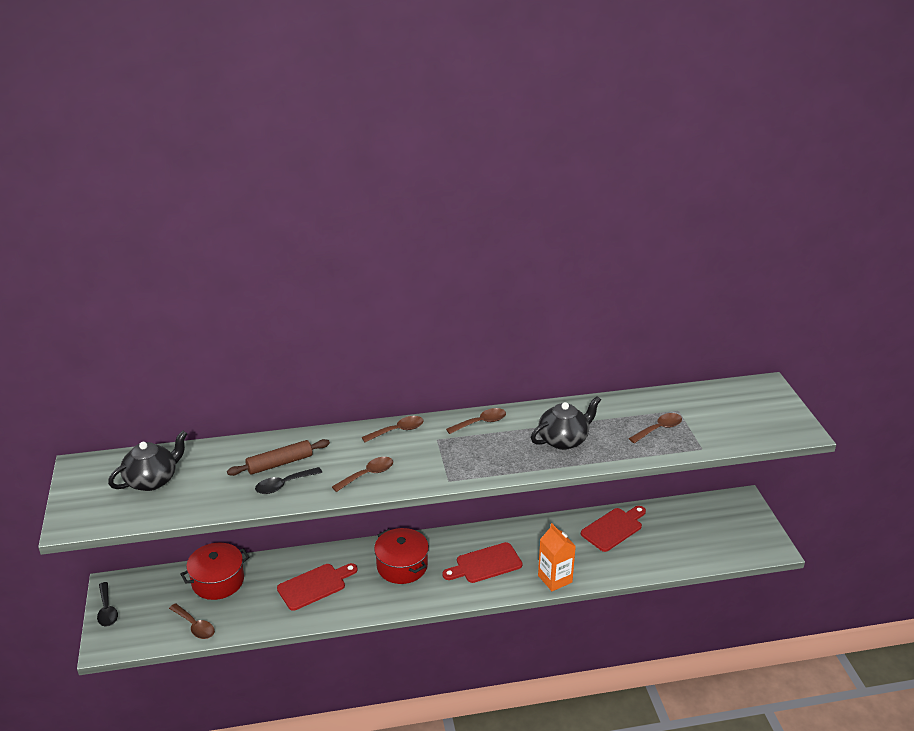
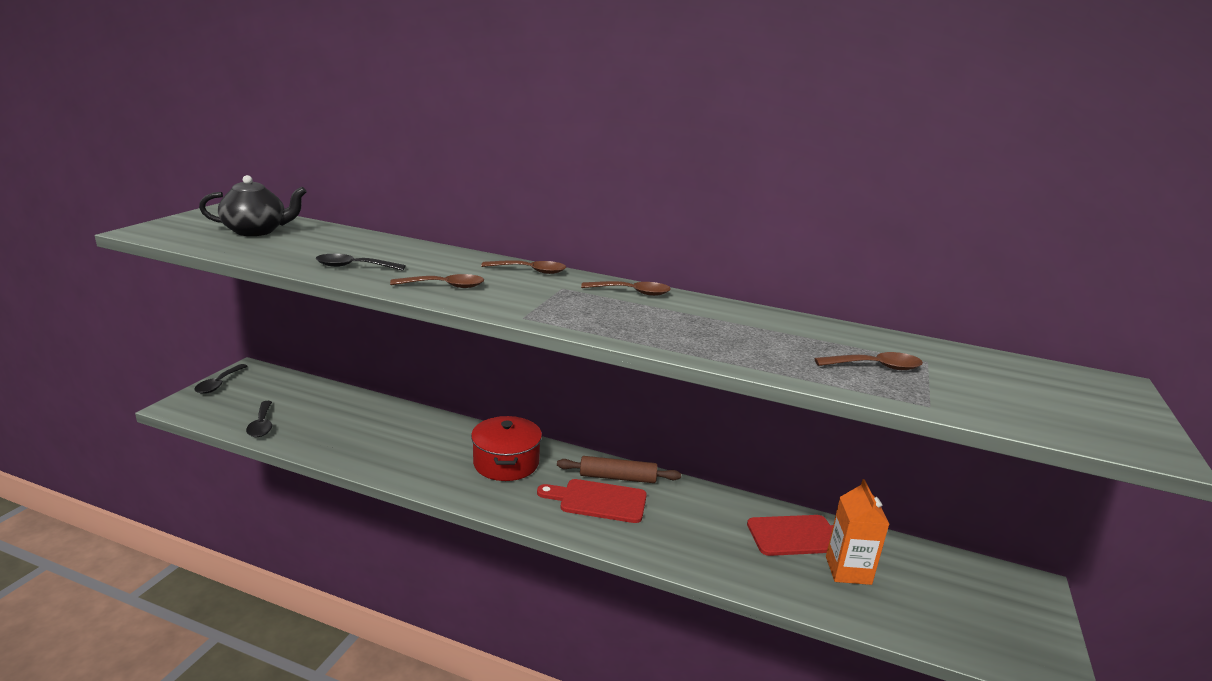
camera: 30 degrees right, 10 degrees down
(195, 626) = (262, 425): brown spoon -> black spoon
(218, 581) = (328, 402): red pot -> none
(280, 463) = (378, 255): brown rolling pin -> brown rolling pin (617, 477)
(315, 585) = (403, 441): red cutting board -> none
(555, 579) = (668, 553): orange carton -> orange carton (848, 570)
(564, 440) = (718, 334): black teapot -> none

